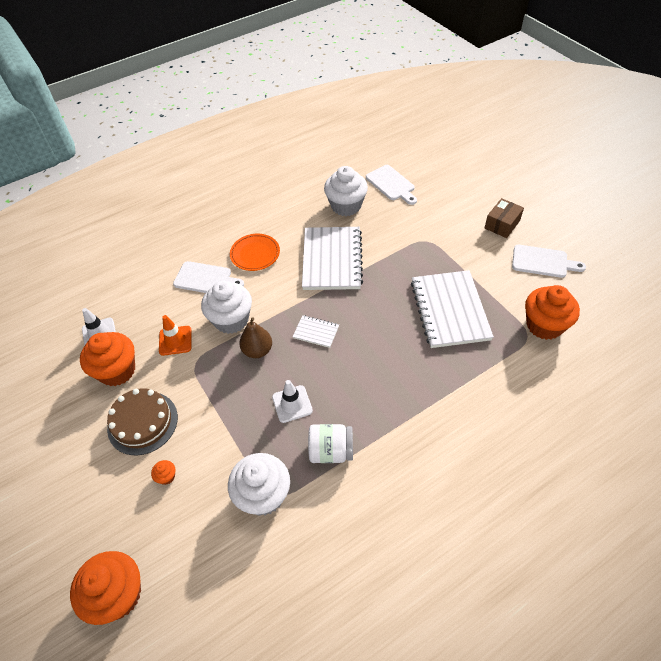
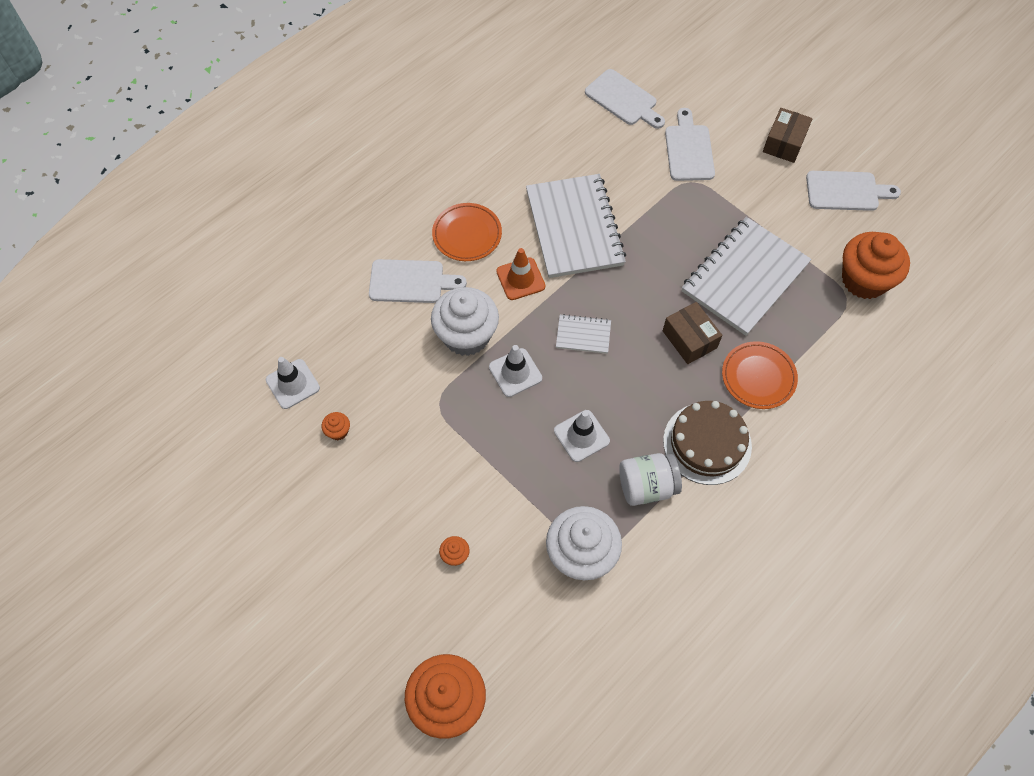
camera: 15 degrees left, 10 degrees up
(117, 370) = (338, 431): orange cupcake -> orange cupcake, size x0.41
(142, 422) = (399, 493): brown cake -> brown cake (707, 443)
(175, 340) = (401, 377): orange traffic cone -> orange traffic cone (520, 279)
(257, 350) = (515, 372): brown pear -> white traffic cone
(346, 206) = (570, 142): white cupcake -> none
(395, 347) = (689, 339): none -> brown box
(430, 220) = (689, 150): none -> white cutting board
(442, 383) = (758, 377): none -> orange plate
(449, 310) = (744, 277): white notebook -> white notebook turned 60 degrees clockwise

